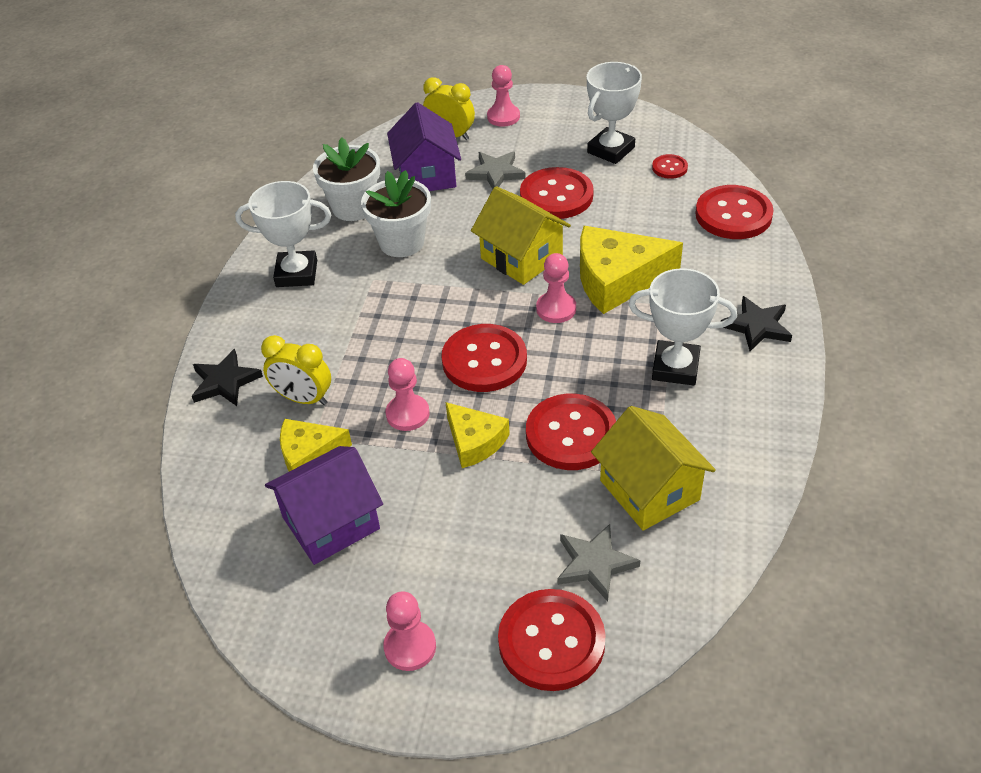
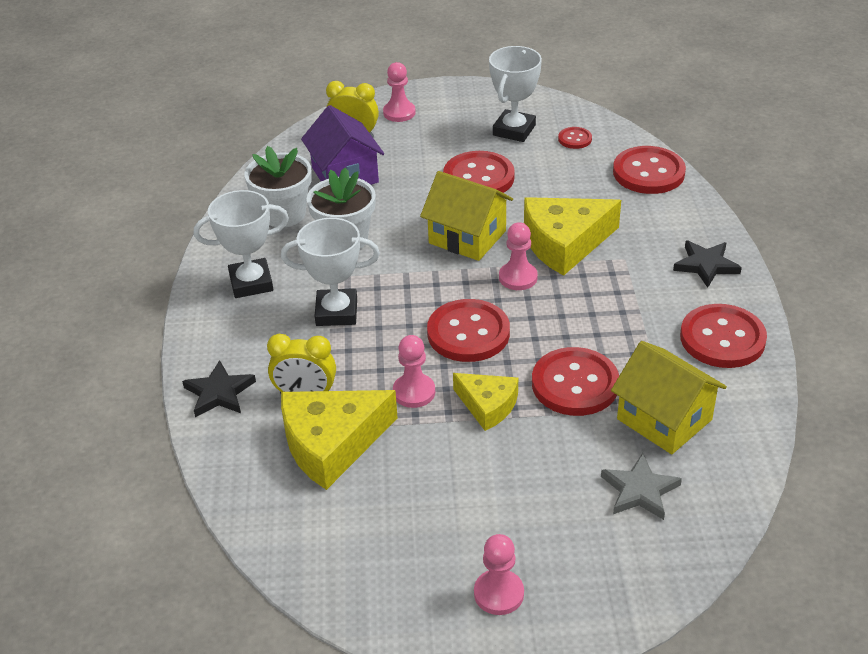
camera: 15 degrees left, 5 degrees down
(309, 454) = (331, 443): yellow cheese -> yellow cheese, size x1.69
(331, 522) = (379, 500): purple house -> none
(495, 173) = (412, 165): grey star -> none
(551, 641) = (626, 563): red button -> red button (722, 338)
(675, 367) = (647, 312): white trophy -> white trophy (336, 312)

